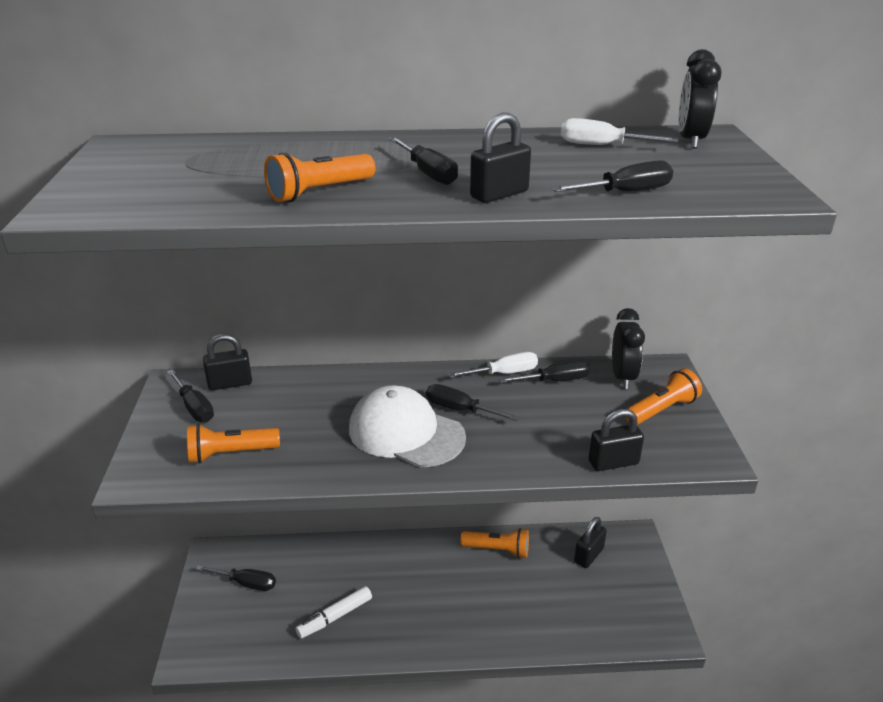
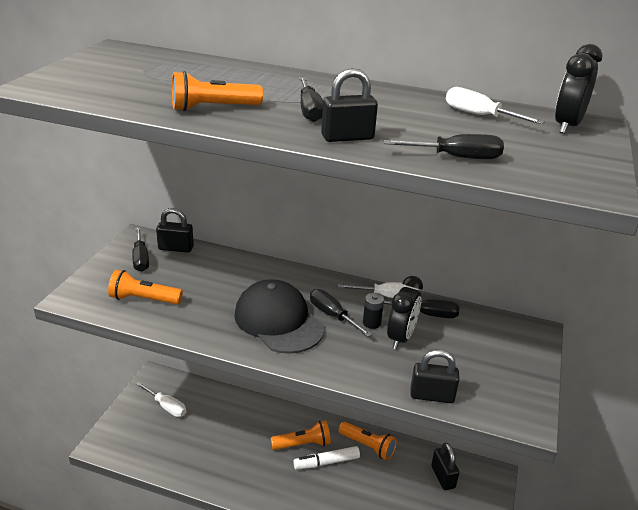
camera: 20 degrees right, 0 degrees up
(246, 583) = (166, 406): black screwdriver -> white screwdriver
(335, 617) = (216, 454): white marker -> white marker (326, 462)
(406, 433) = (278, 321): white cap -> black cap
(506, 406) = (371, 323): none -> black battery
(588, 555) = (443, 477): black padlock -> black padlock turned 75 degrees counterclockwise
(622, 377) = (488, 327): black clock -> black clock (401, 337)
(662, 409) = (505, 365): orange flashlight -> orange flashlight (303, 444)

